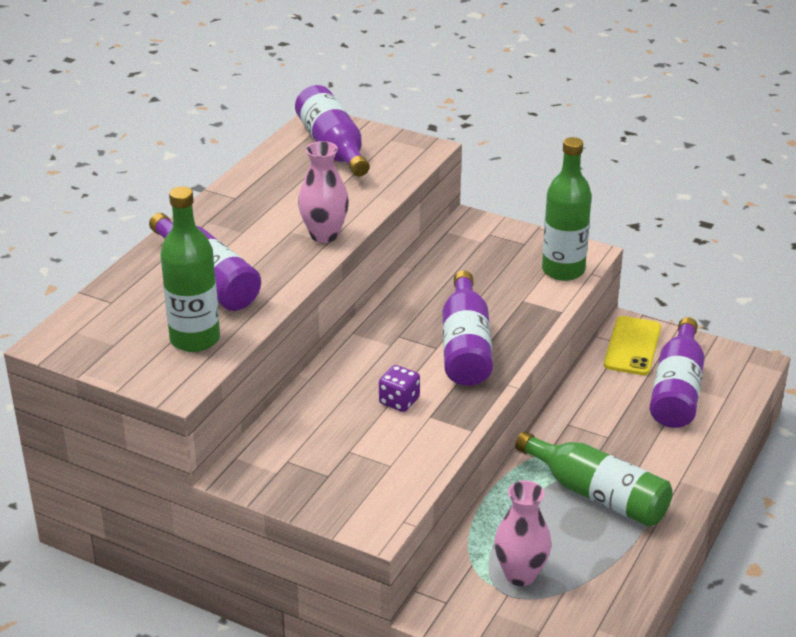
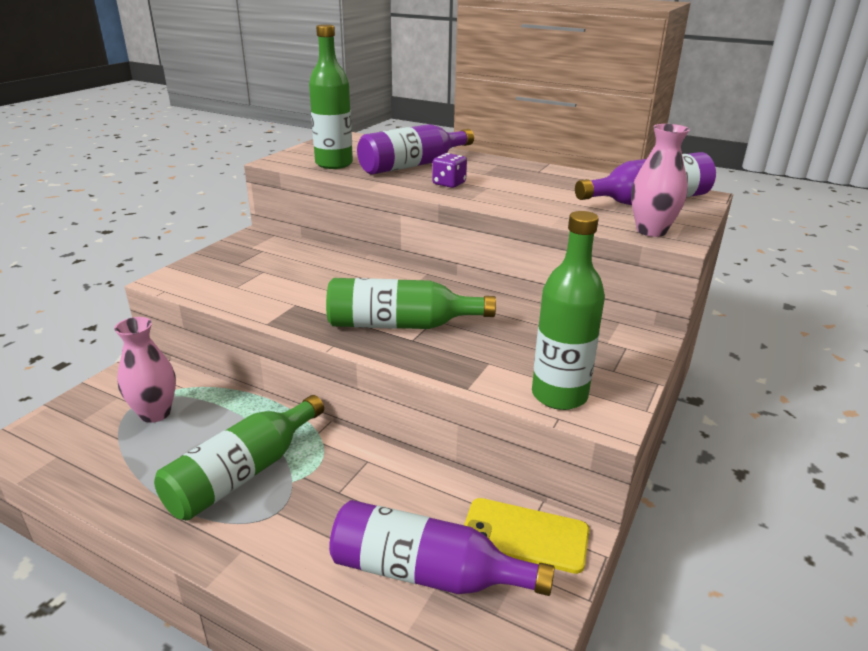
camera: 90 degrees right, 5 degrees down
(324, 235) = (482, 197): pink vase -> pink vase (651, 231)
(399, 401) = (321, 291): purple dice -> purple dice (449, 183)
(465, 347) = (400, 325): purple bottle -> green bottle

